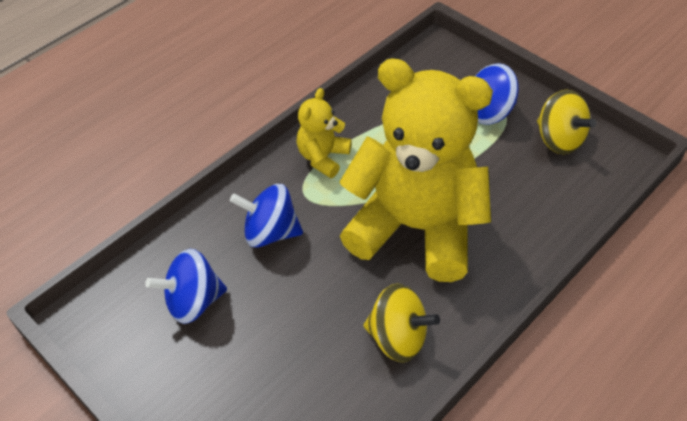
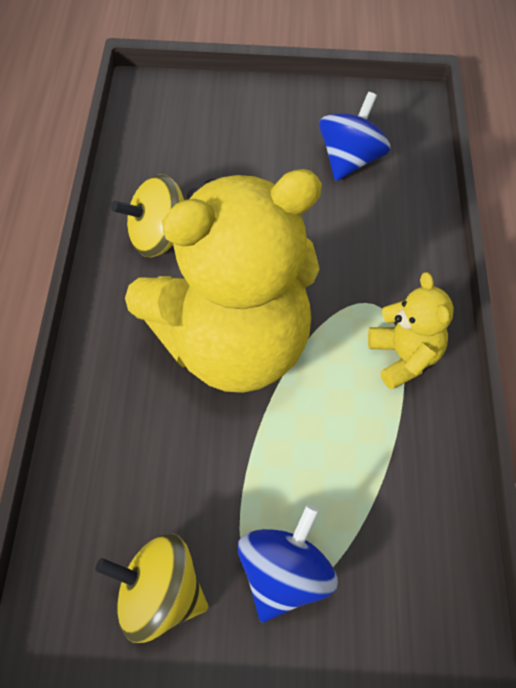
camera: 135 degrees right, 5 degrees up
(270, 232) = (360, 249): blue spinning top -> none

